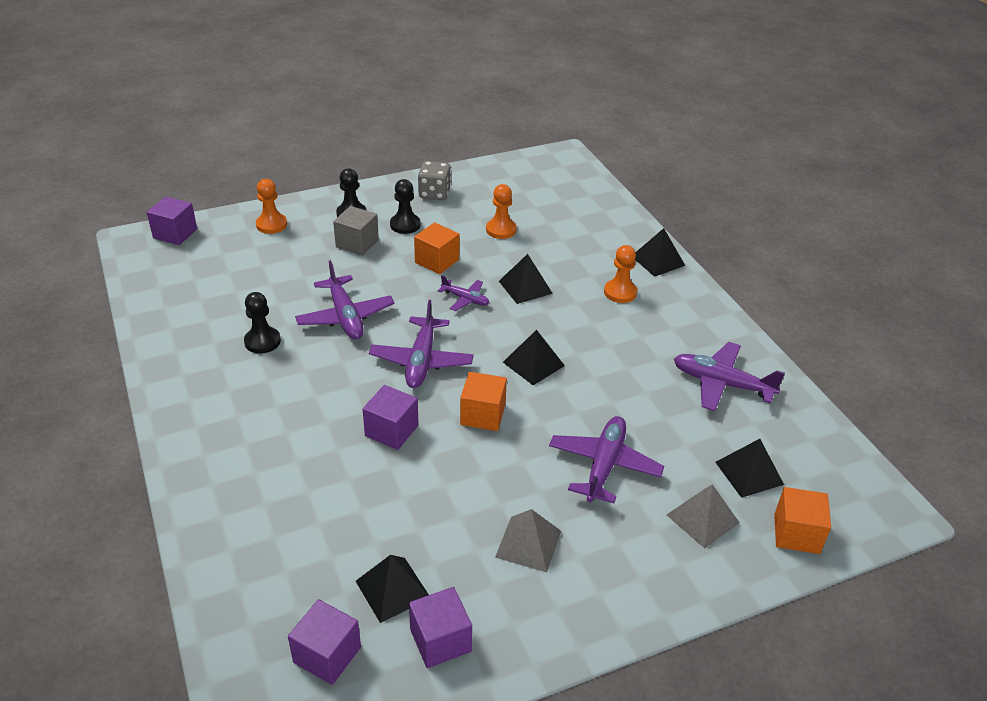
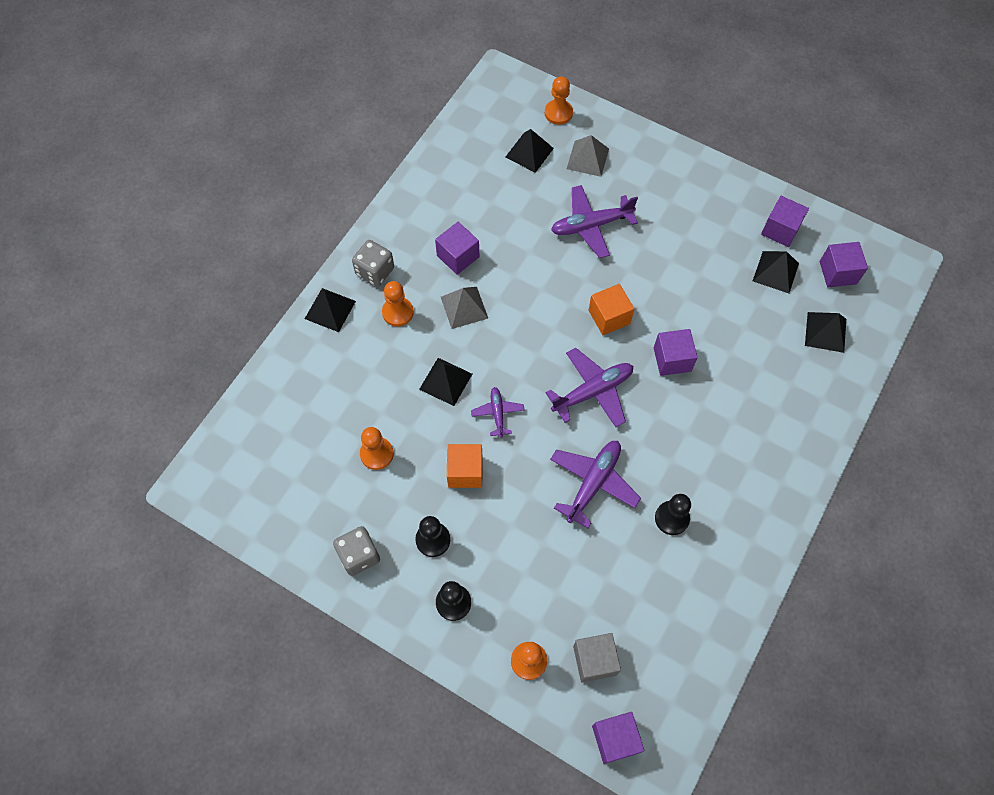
camera: 125 degrees left, 25 degrees up
(357, 243) = (493, 557): grey cube -> grey cube (594, 660)
(528, 543) = (685, 229): grey pyramid -> grey pyramid (464, 307)
(533, 363) = (532, 319): black pyramid -> black pyramid (825, 332)
(649, 353) = (458, 256): none -> purple cube
(677, 299) = (375, 271): none -> grey dice
(721, 384) = (455, 200): purple plane -> none
(796, 533) = (558, 113): orange cube -> orange pawn

